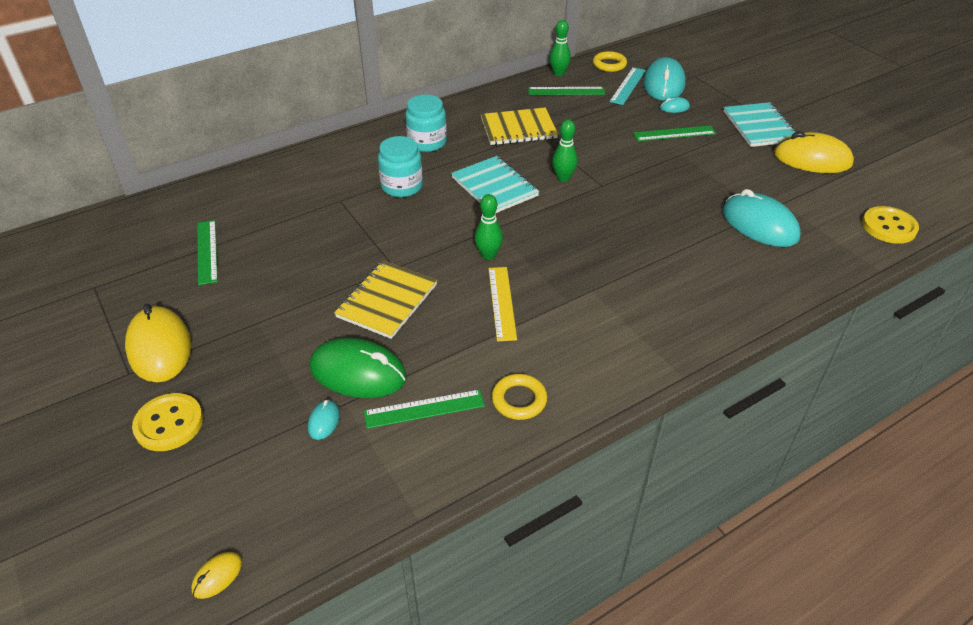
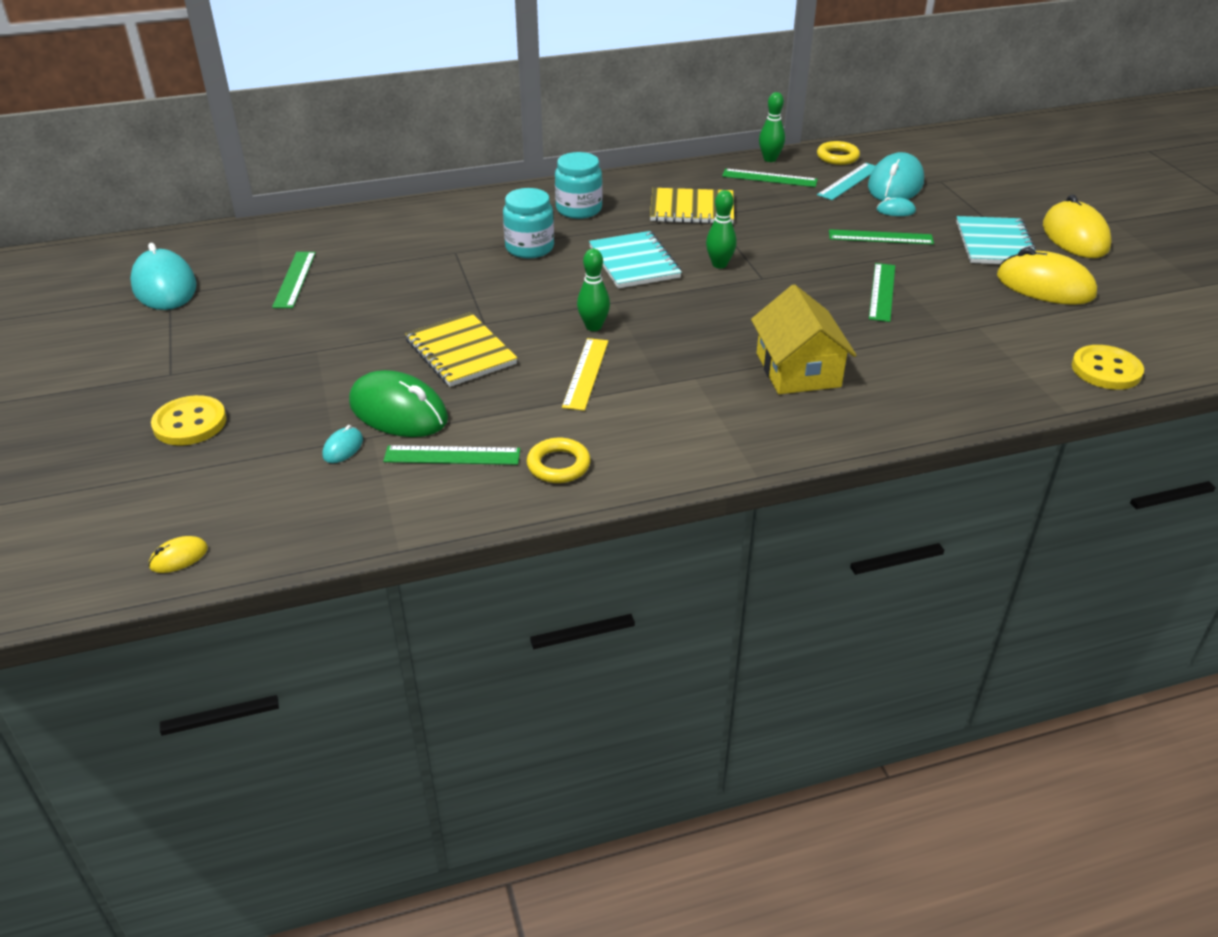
camera: 15 degrees right, 5 degrees down
(159, 348) = (209, 357): yellow mouse -> yellow mouse (1075, 236)
(387, 301) = (460, 352): yellow notebook -> yellow notebook turned 75 degrees counterclockwise
(668, 268) = (798, 370): none -> yellow house
(698, 183) = (882, 292): none -> green ruler
(759, 225) = (936, 344): turquoise mouse -> turquoise mouse (164, 286)

